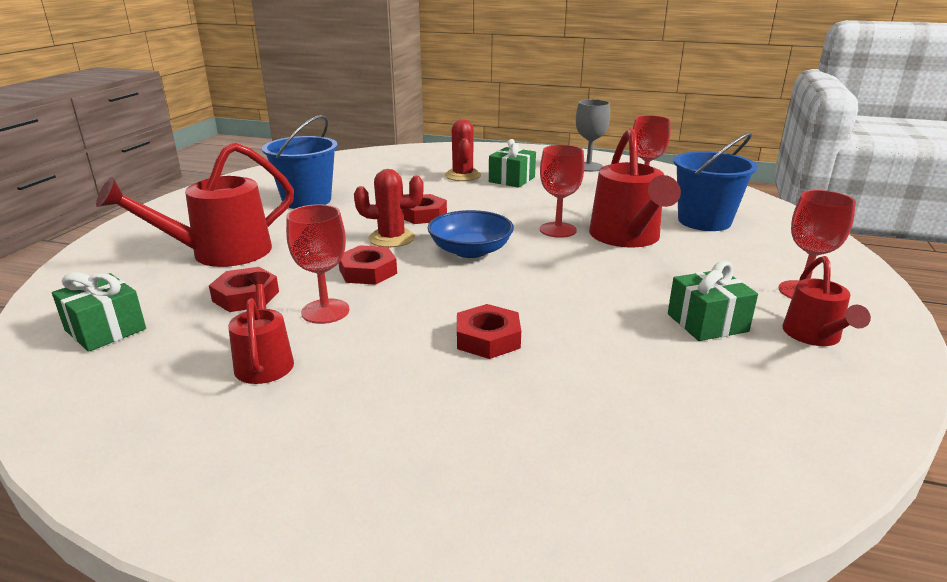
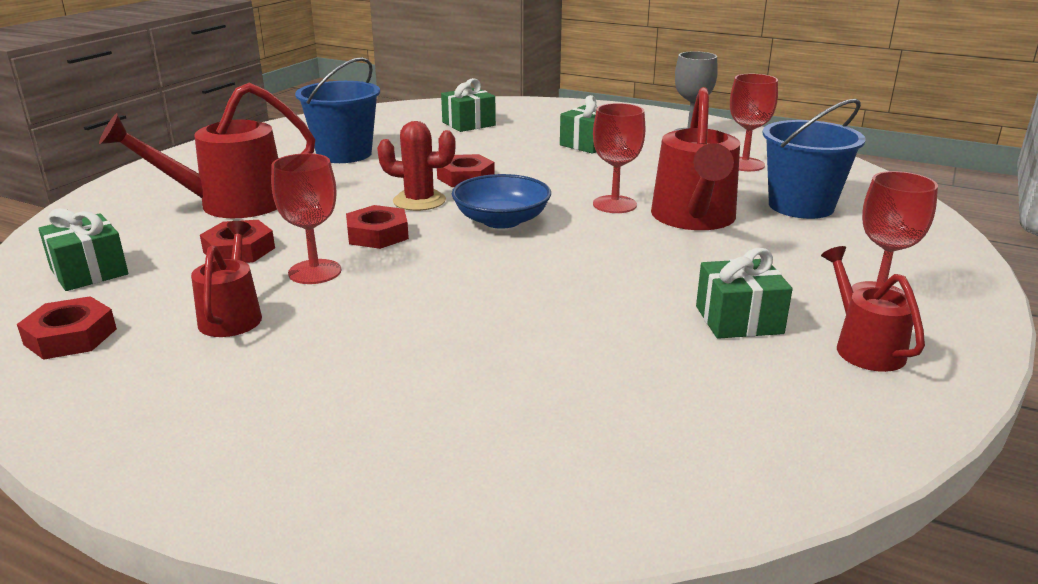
camera: 10 degrees right, 0 degrees up
(404, 168) = (468, 124): none -> green gift
(462, 175) = (532, 136): red cactus -> none
(488, 338) = (476, 314): red nut -> red nut (70, 337)
(815, 337) = (863, 346): red watering can -> red watering can turned 150 degrees clockwise

